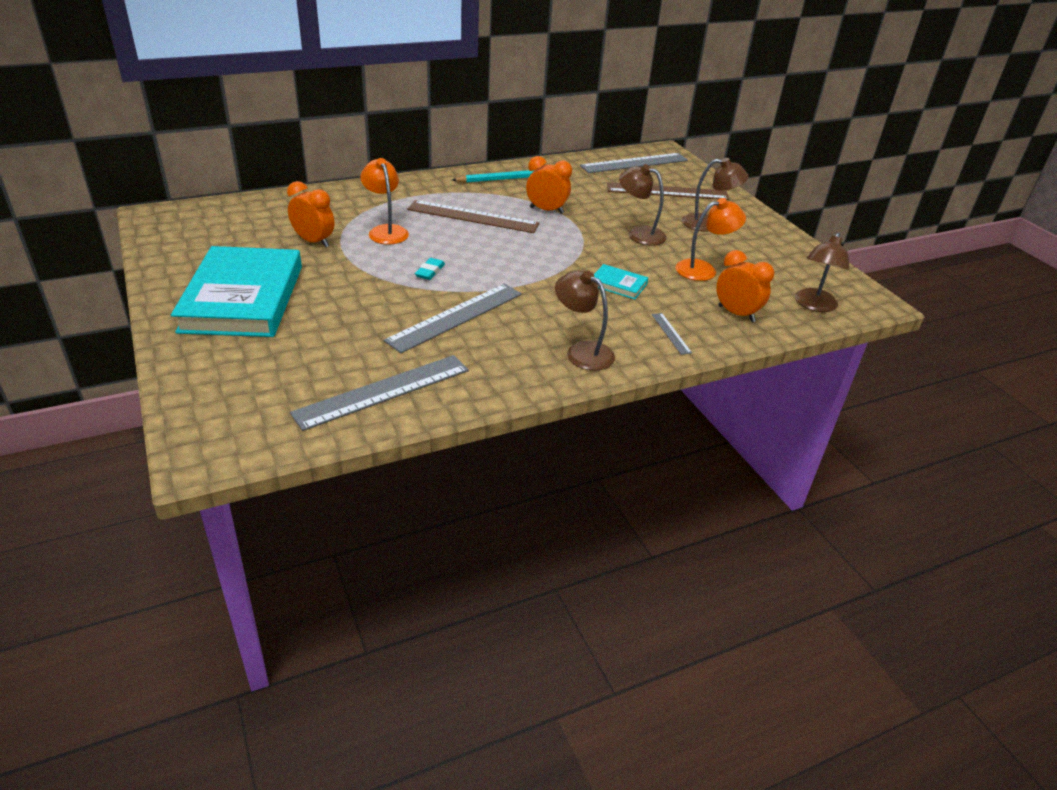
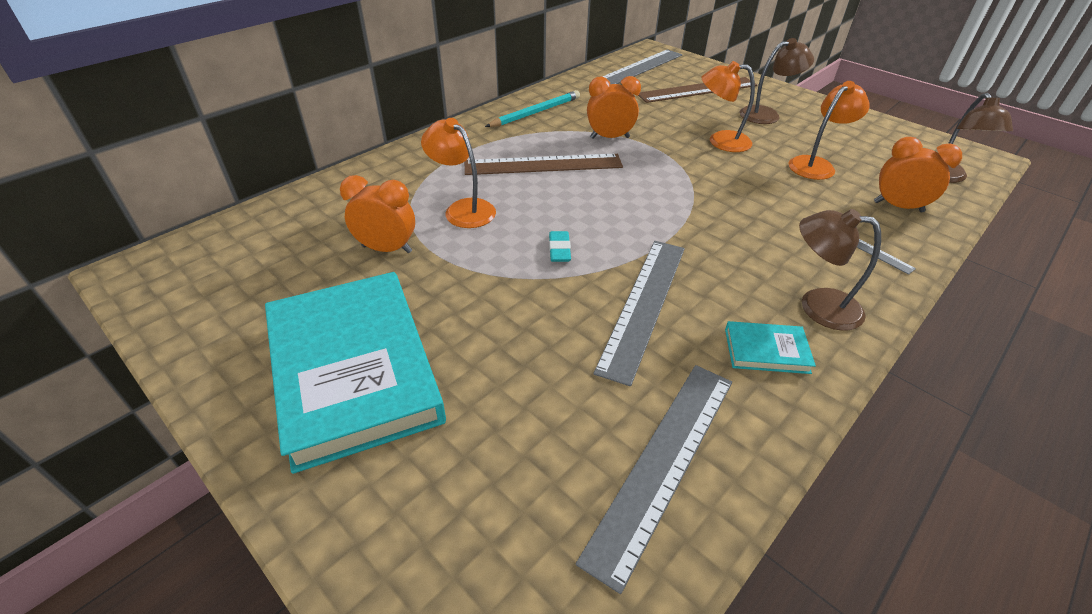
camera: 20 degrees left, 5 degrees up
(618, 284) = (762, 206): turquoise book -> turquoise book (766, 351)
(639, 234) = (720, 141): brown lamp -> orange lamp

